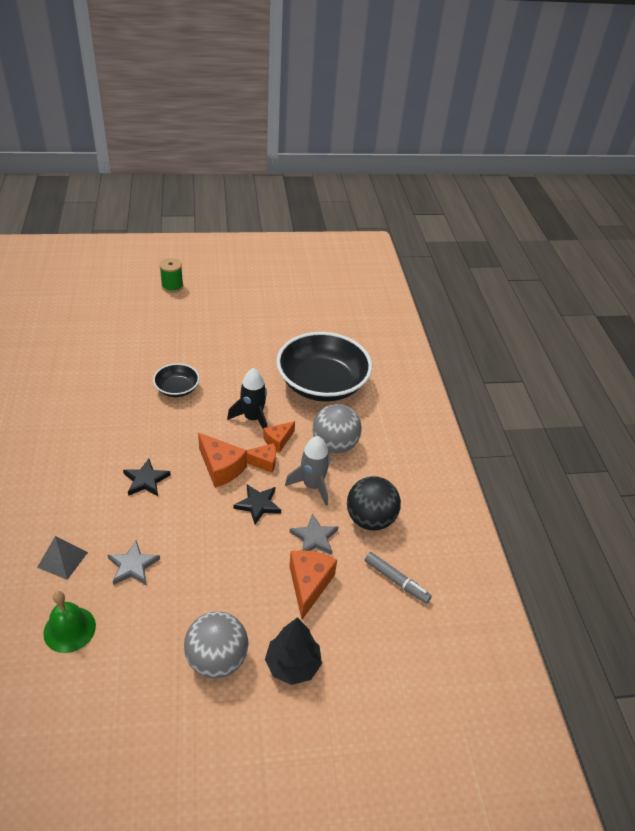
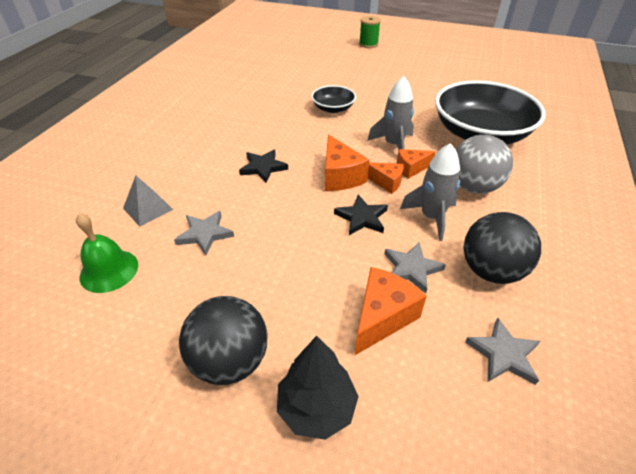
camera: 30 degrees right, 0 degrees up
(217, 659) = (230, 361): grey ball -> black ball
(252, 418) = (393, 145): black rocket -> grey rocket
(396, 581) = (503, 354): grey marker -> grey star

